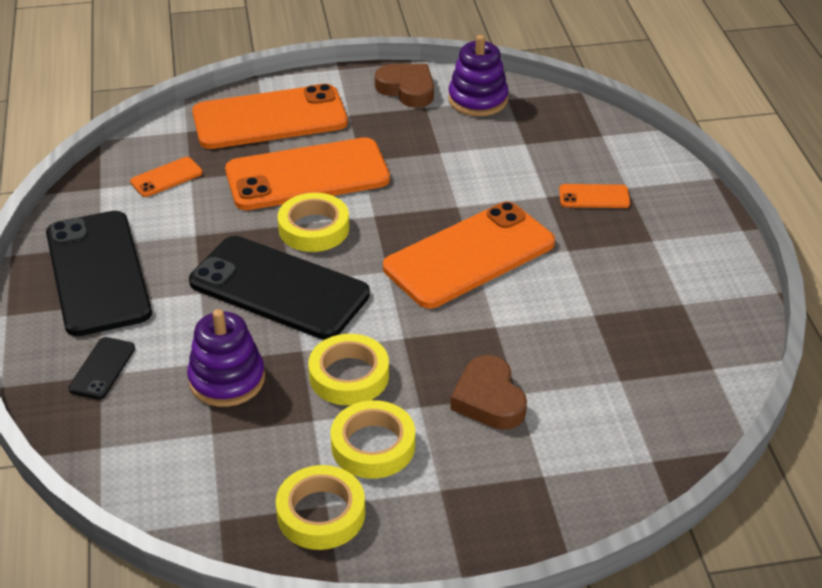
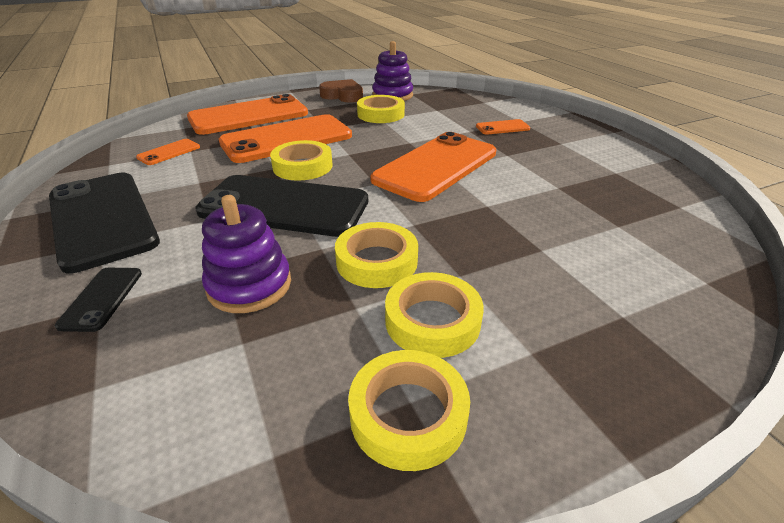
camera: 15 degrees left, 5 degrees down
(443, 142) = (381, 114): none -> yellow tape
(489, 399) = (520, 258): brown heart -> none

